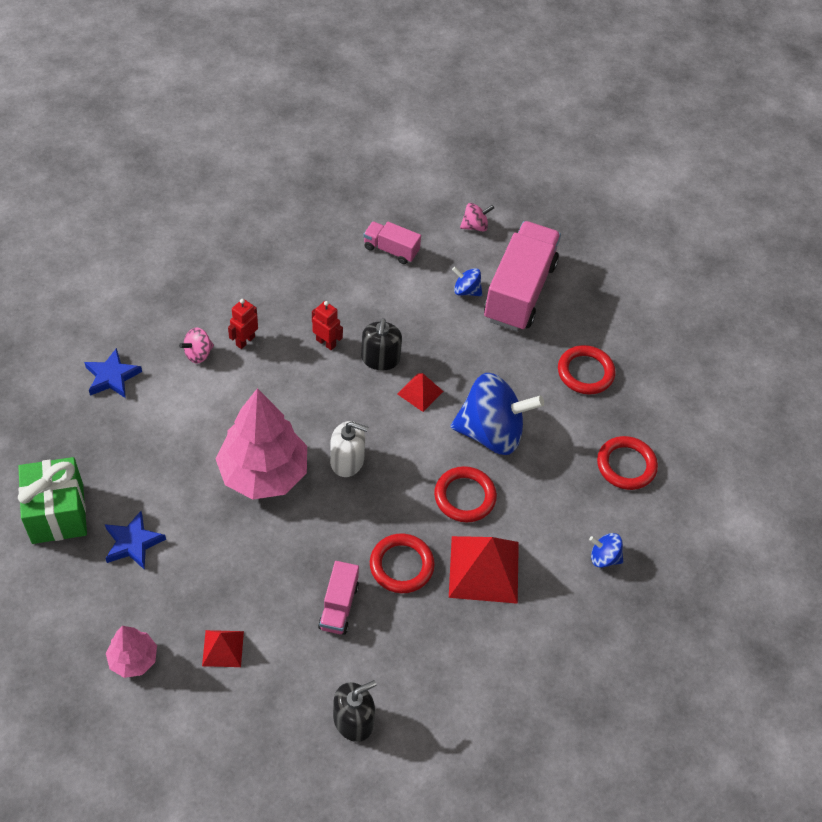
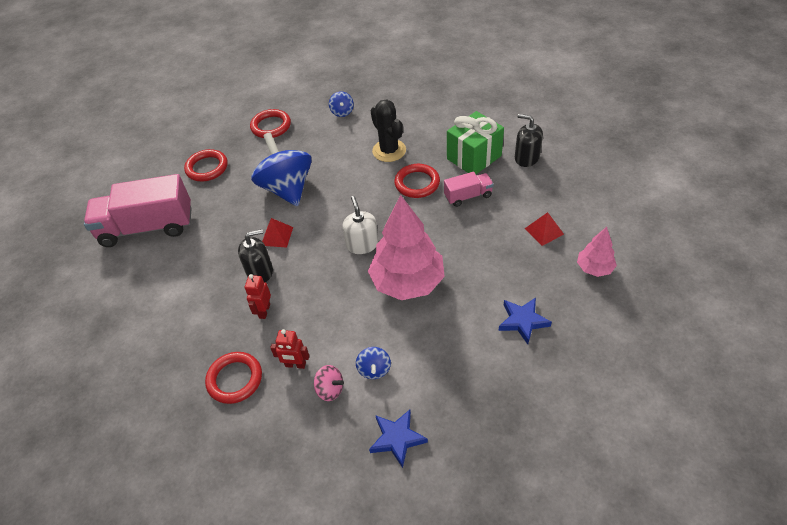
camera: 110 degrees left, 5 degrees down
(58, 513) = (544, 384): green gift -> green gift (474, 157)
(391, 250) = (138, 321): pink truck -> none
(464, 497) = (346, 179): red ring -> red ring (235, 379)
(466, 290) = (161, 255): blue spinning top -> blue spinning top (374, 369)
(475, 226) = (85, 282): pink spinning top -> none
(484, 569) = (389, 151): red pyramid -> black cactus

